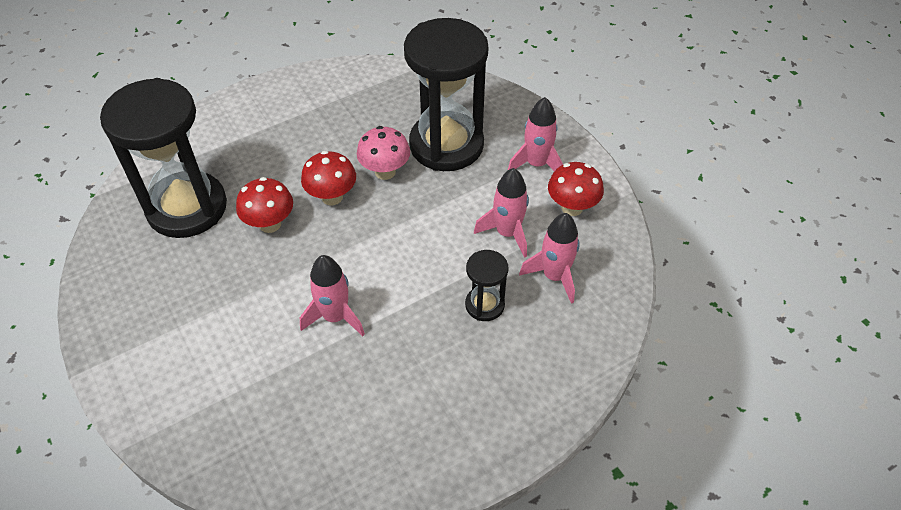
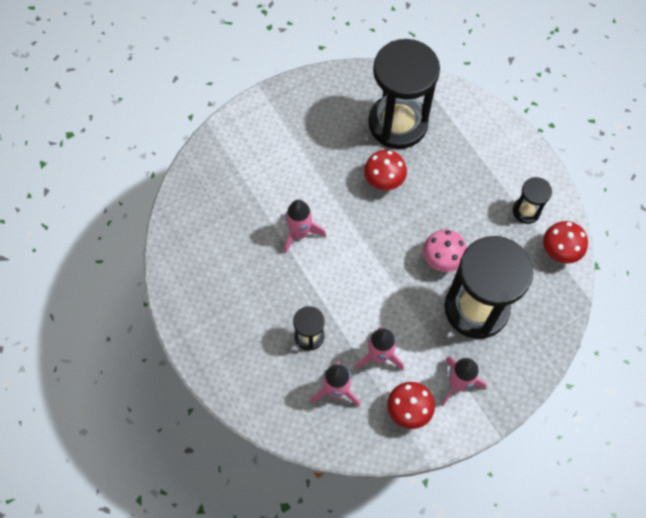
camera: 90 degrees right, 15 degrees up
(330, 98) = (526, 211): none -> black hourglass
(332, 197) = (412, 222): red mushroom -> red mushroom (559, 251)

